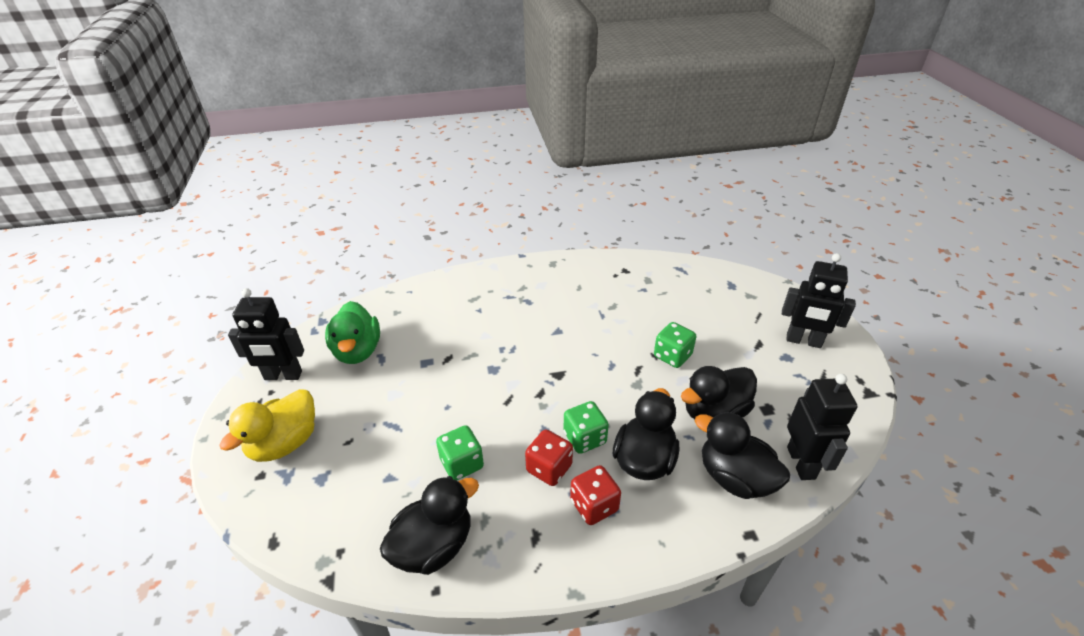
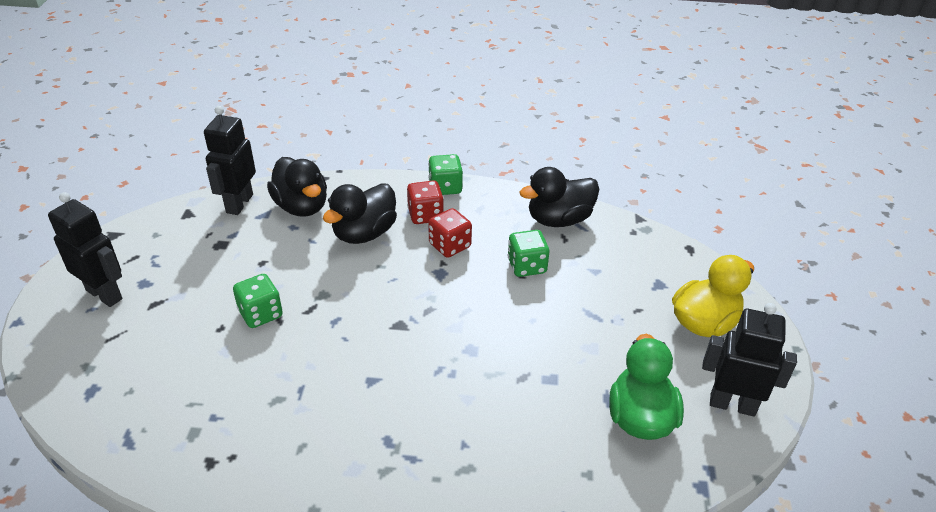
camera: 165 degrees left, 0 degrees up
(585, 438) = (406, 260): green dice -> green dice (445, 187)
(714, 412) = (271, 253): black duck -> none

